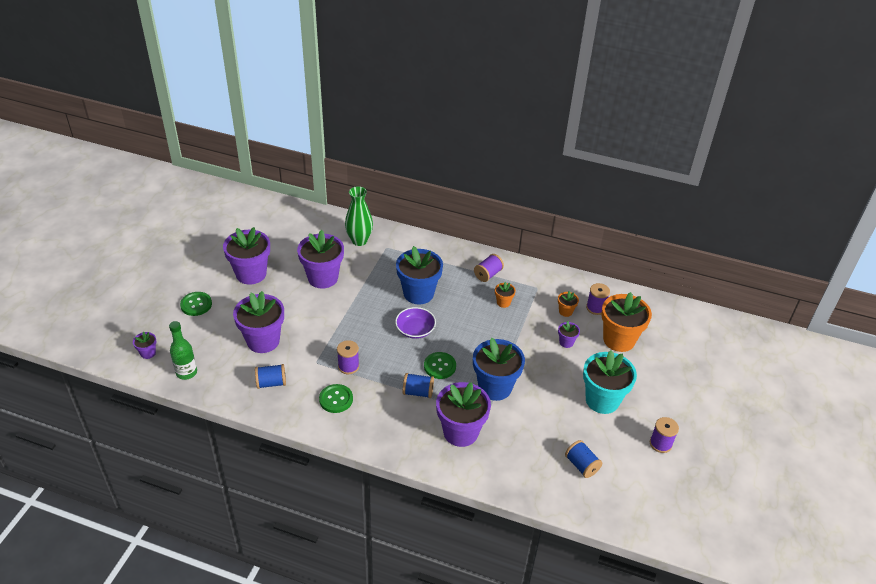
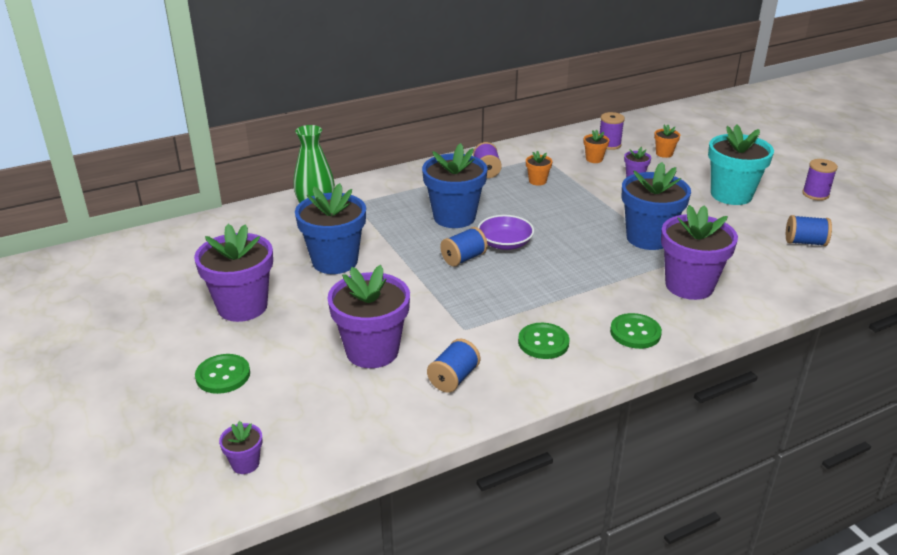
camera: 45 degrees left, 10 degrees down
(186, 372) = (336, 443): green bottle -> none
(323, 278) = (335, 261): purple flower pot -> blue flower pot
(348, 366) = (502, 309): purple spool -> none
(418, 392) = (600, 284): blue spool -> blue spool (463, 258)
(439, 366) = (578, 254): green button -> green button (635, 332)
(619, 340) = (664, 153): orange flower pot -> orange flower pot, size x0.45

